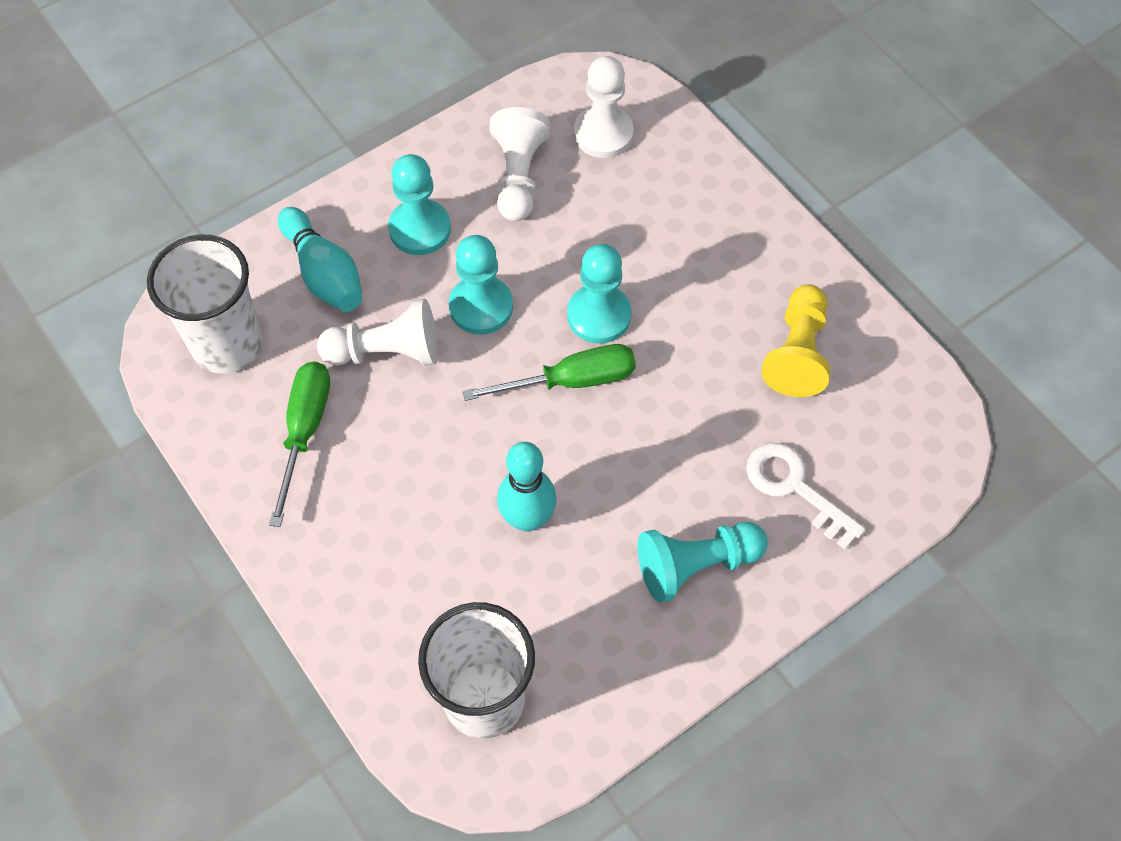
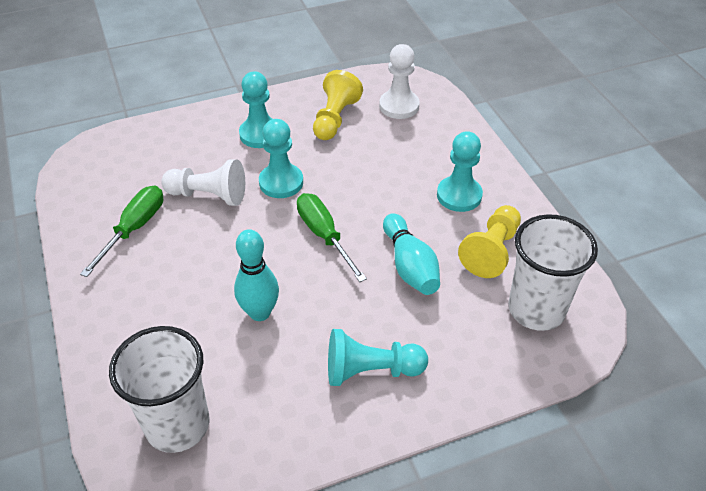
camera: 15 degrees right, 15 degrees down
(227, 344) = (110, 172): white cup -> white cup (536, 309)
(324, 273) = (189, 146): turquoise bowling pin -> turquoise bowling pin (410, 266)
(518, 177) = (335, 118): white pawn -> yellow pawn
(571, 380) = (324, 236): green screwdriver -> green screwdriver turned 120 degrees counterclockwise
(599, 315) = (358, 202): turquoise pawn -> turquoise pawn (459, 195)
(794, 487) = (463, 335): white key -> none

